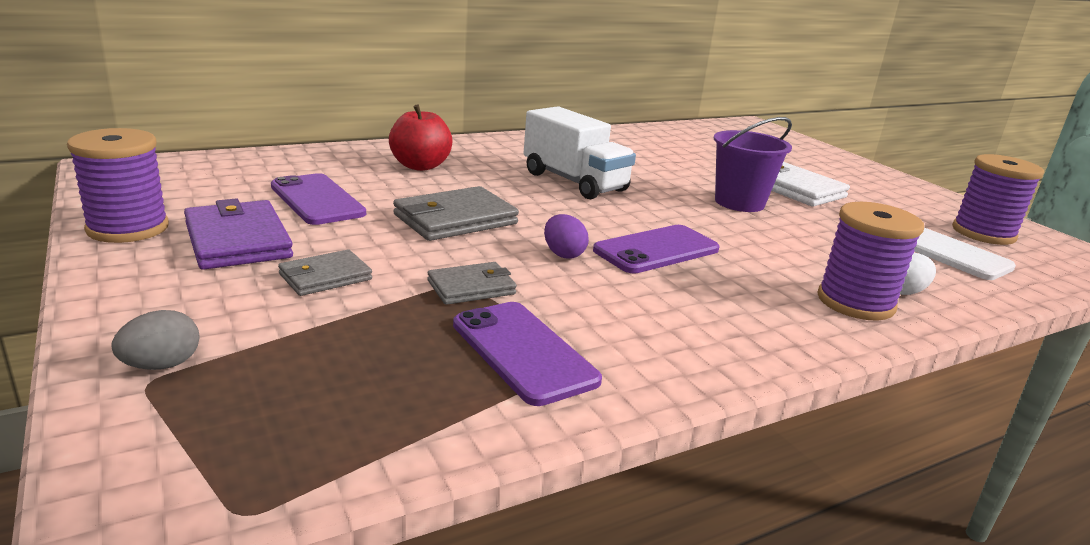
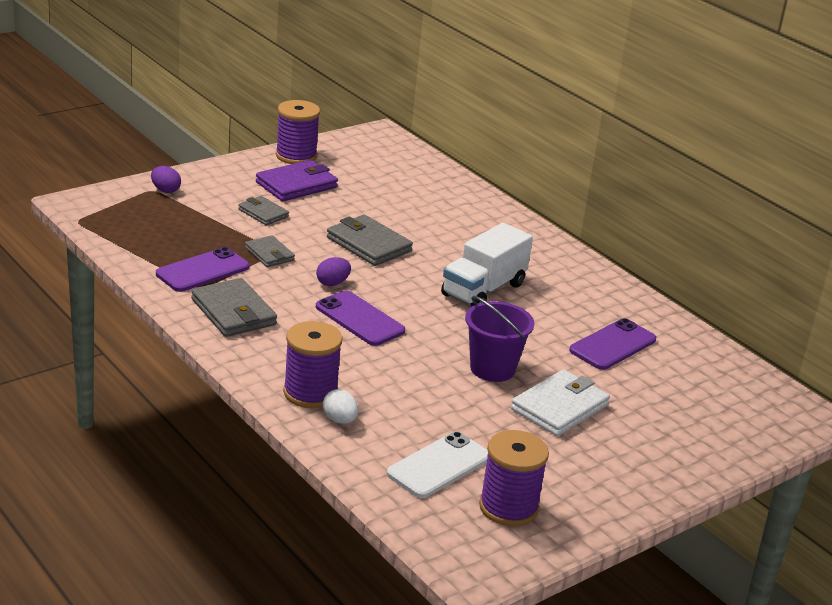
camera: 80 degrees right, 5 degrees up
(162, 365) = (165, 190): grey egg -> purple egg
(317, 200) = (371, 198): purple phone -> purple phone (613, 345)
(420, 166) = (467, 225): red apple -> none
(662, 336) = (233, 312): none -> grey wallet

